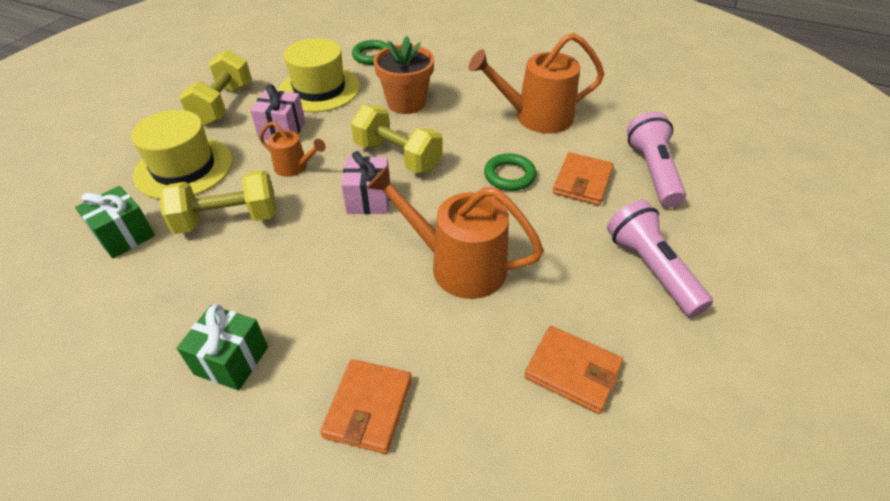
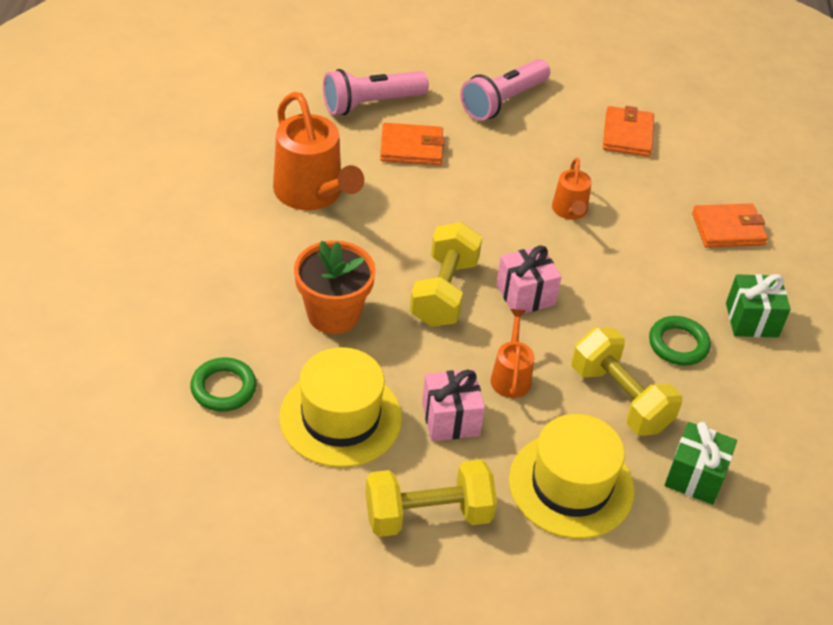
camera: 115 degrees left, 0 degrees up
(458, 265) = (570, 211): orange watering can -> orange watering can, size x0.53
(509, 175) = (429, 198): green ring -> green ring (678, 344)

